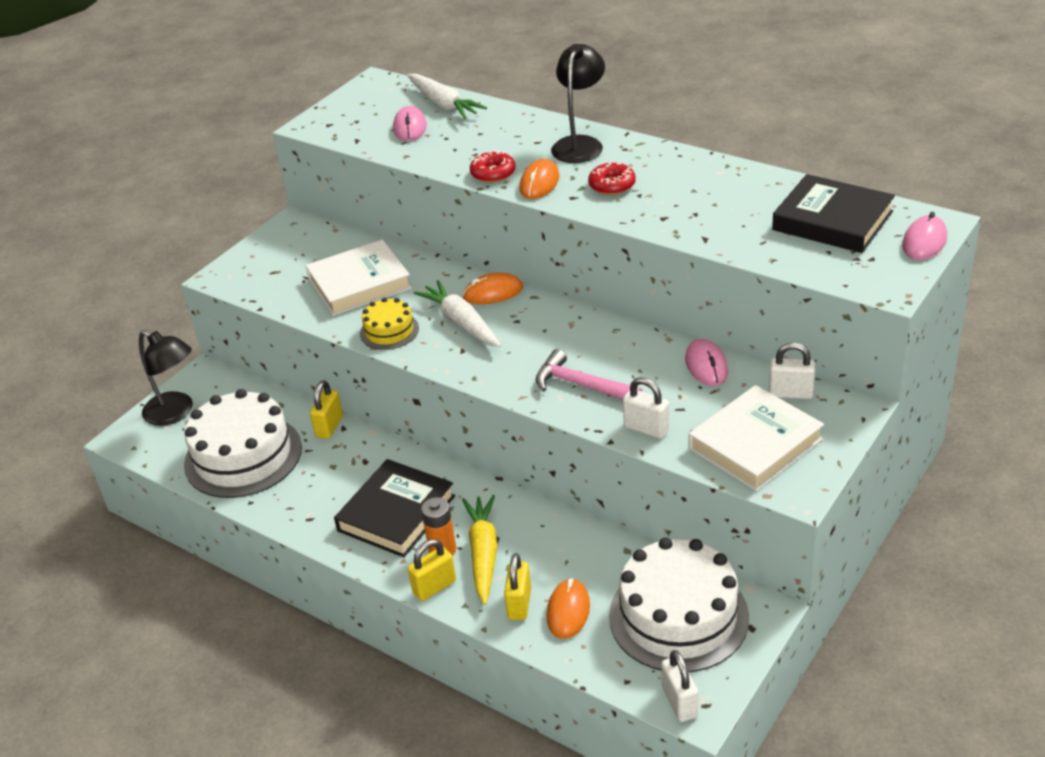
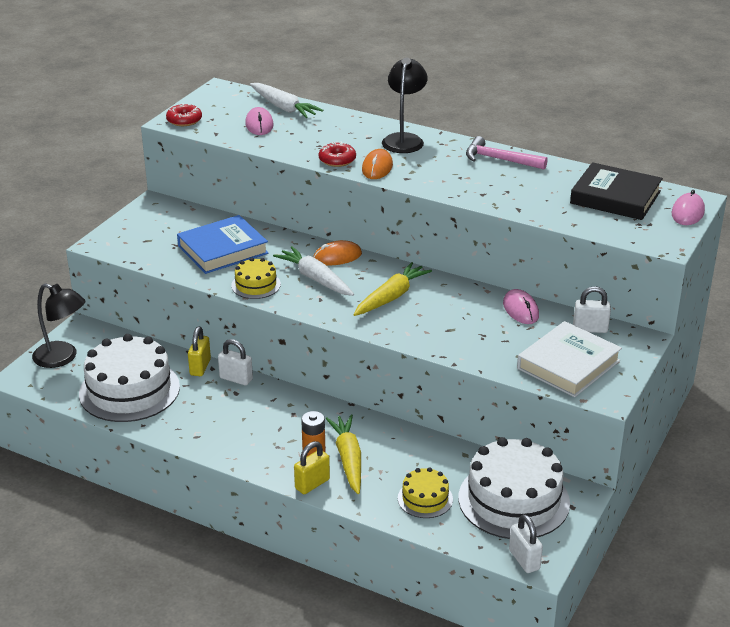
camera: 10 degrees left, 5 degrees down
(359, 283) = (222, 249): white book -> blue book
(396, 513) = (270, 431): black book -> none
(519, 604) = (384, 494): yellow padlock -> none
(548, 347) = (391, 297): none -> yellow carrot
(568, 611) = (425, 499): orange mouse -> yellow cake
(581, 385) = (423, 324): pink hammer -> pink hammer (499, 159)
(612, 185) = (436, 170): red donut -> red donut (184, 120)
(646, 428) = (481, 354): white padlock -> white padlock (236, 379)

